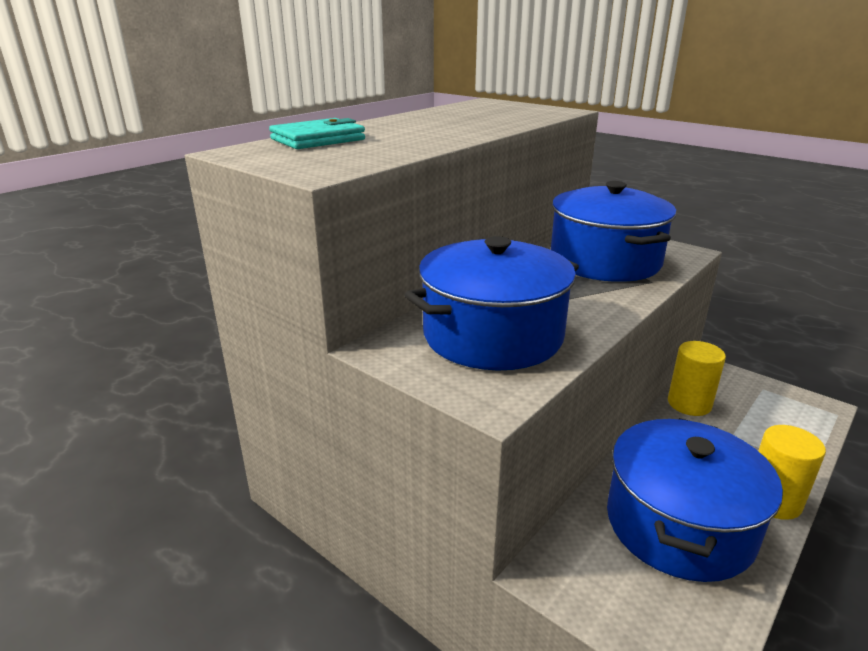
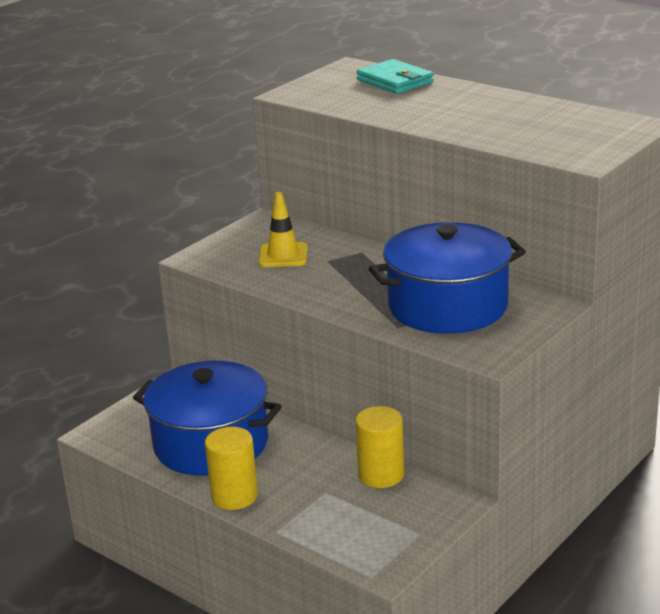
camera: 90 degrees right, 0 degrees up
(492, 335) = (283, 255): blue pot -> yellow traffic cone

